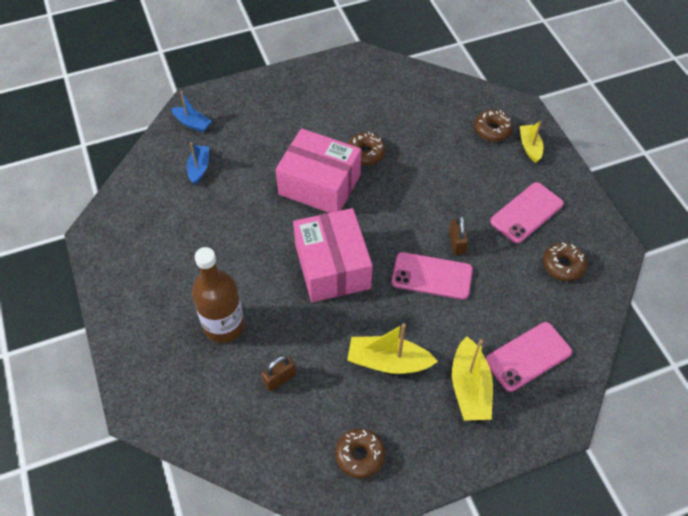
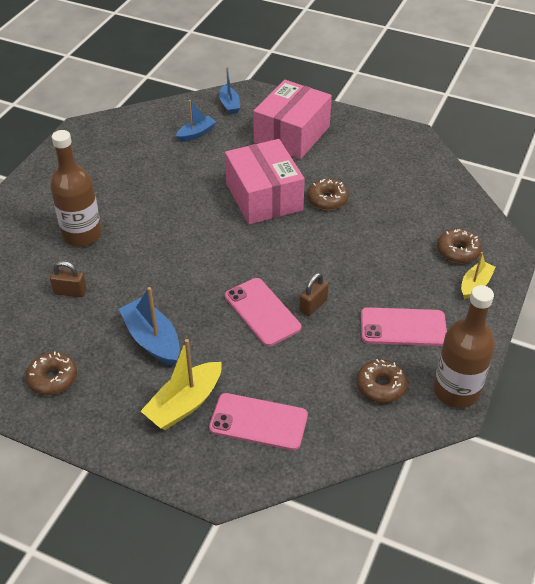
camera: 45 degrees right, 10 degrees down
(332, 266) = (199, 253): pink box -> pink box (292, 134)
(388, 362) = (152, 340): yellow boat -> blue boat
(604, 231) = (456, 390): none -> brown bottle

